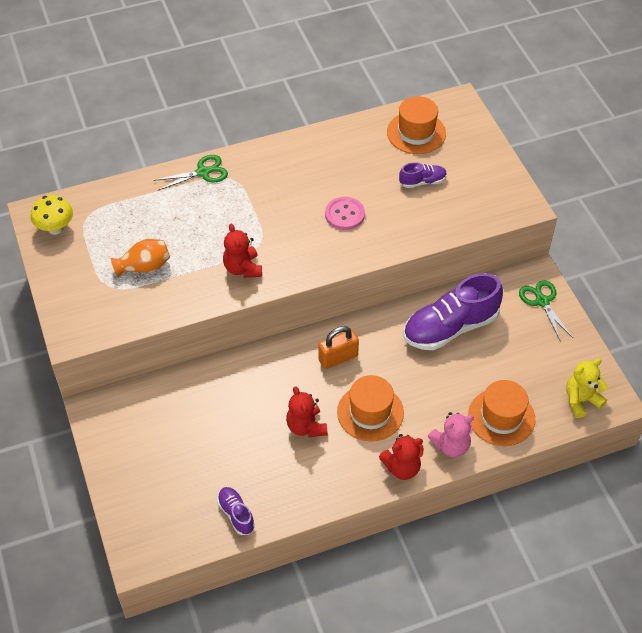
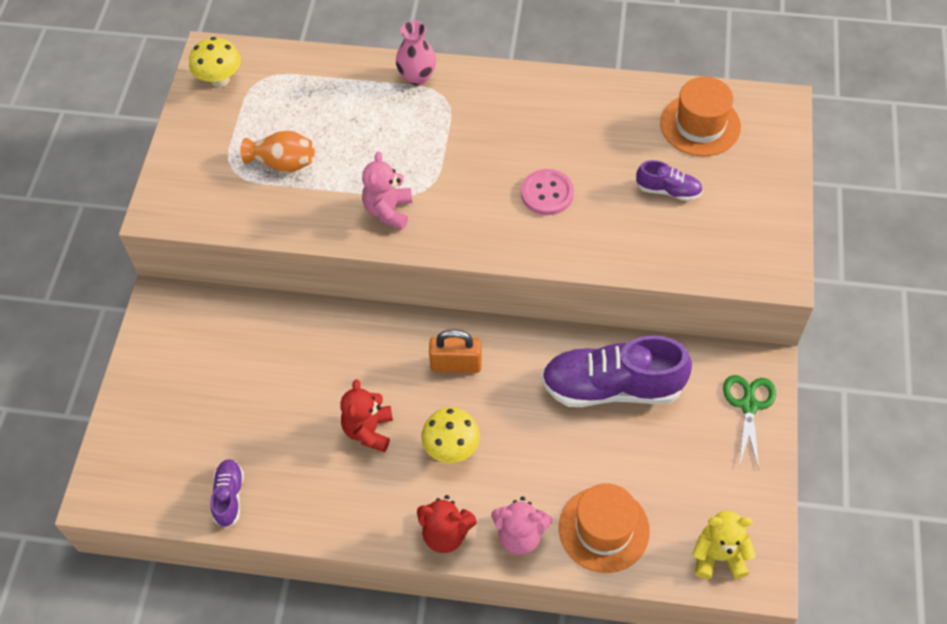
camera: 30 degrees right, 5 degrees up
(203, 172) = (417, 77): green scissors -> pink vase
(243, 268) = (388, 211): red teddy bear -> pink teddy bear
(370, 412) = (451, 448): orange hat -> yellow mushroom

